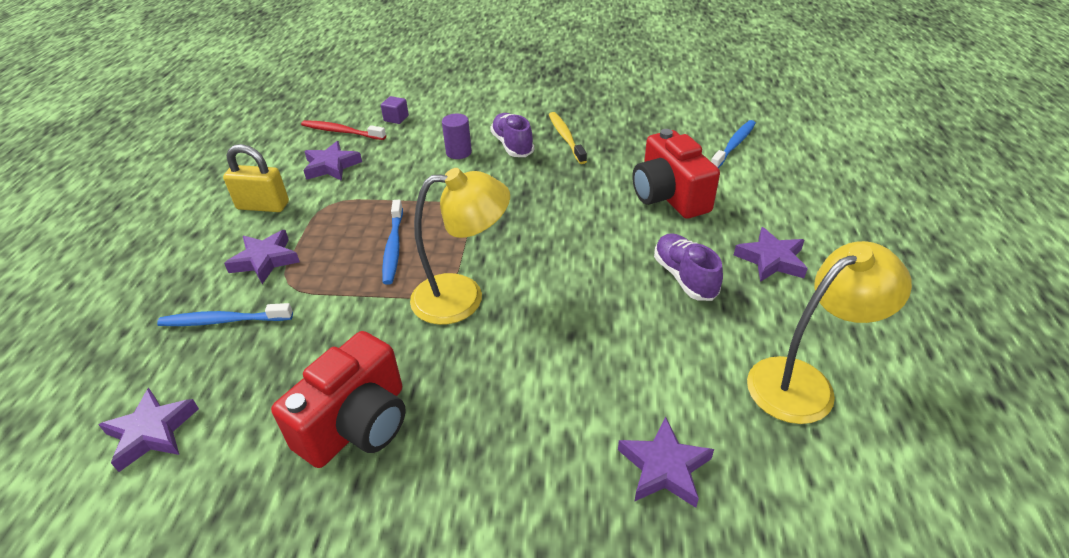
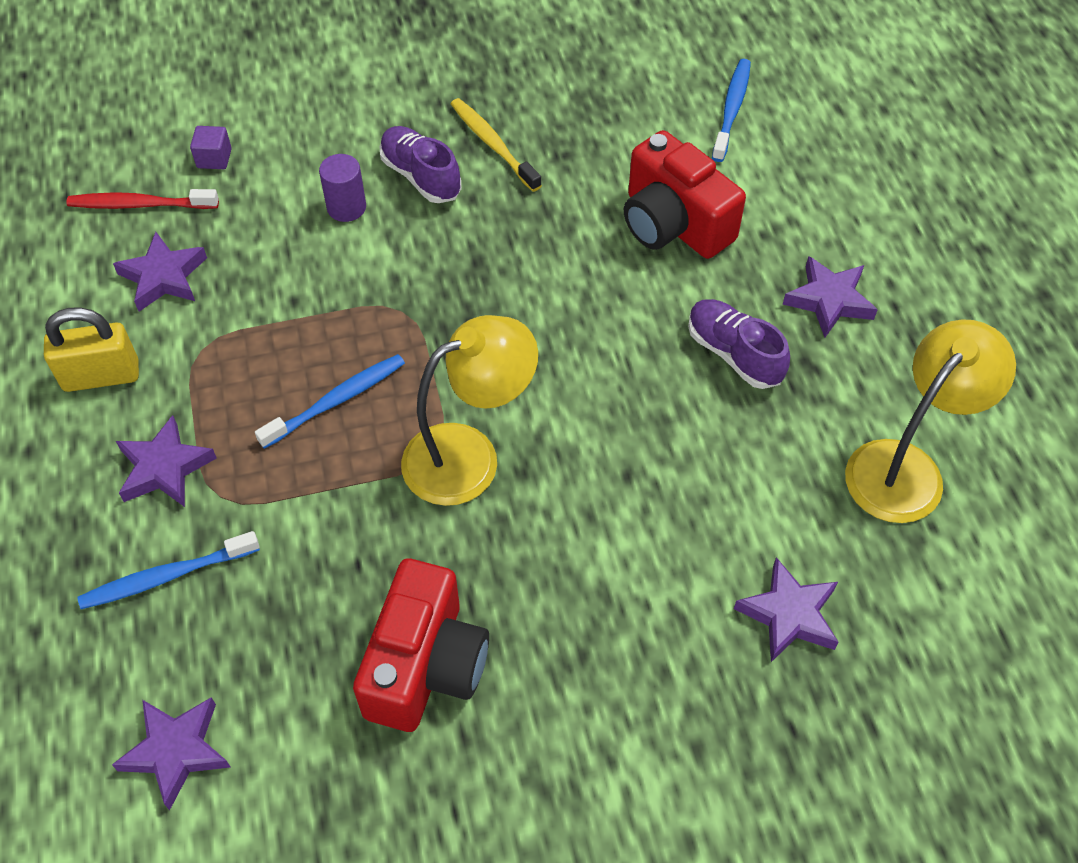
camera: 20 degrees left, 15 degrees up
(393, 247) = (336, 401): blue toothbrush -> blue toothbrush turned 105 degrees counterclockwise

